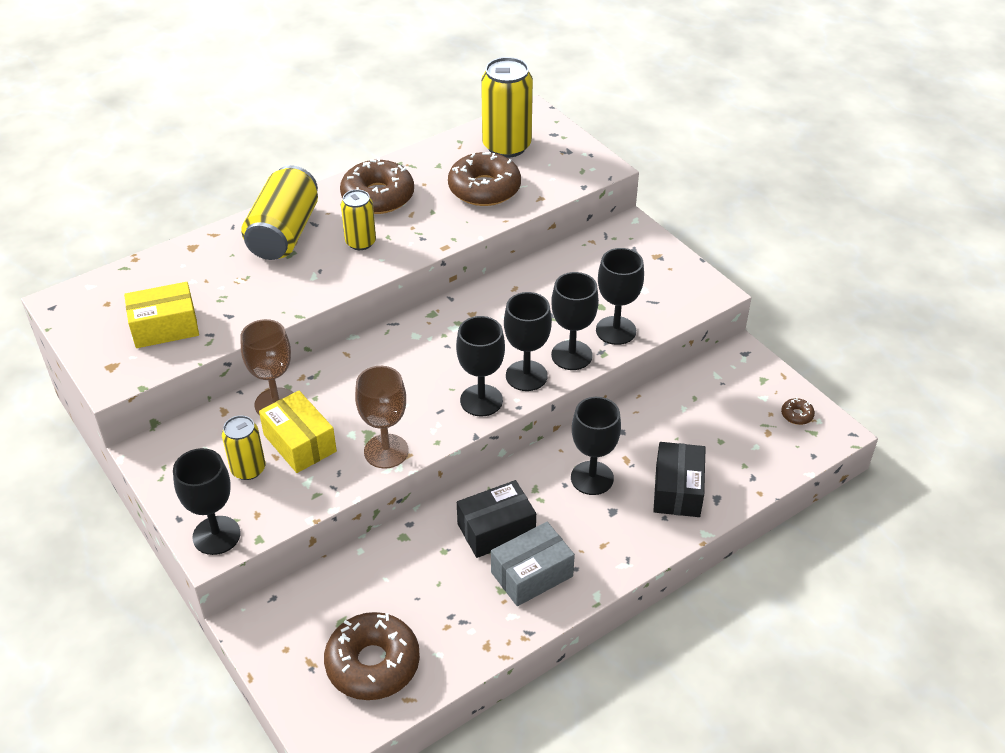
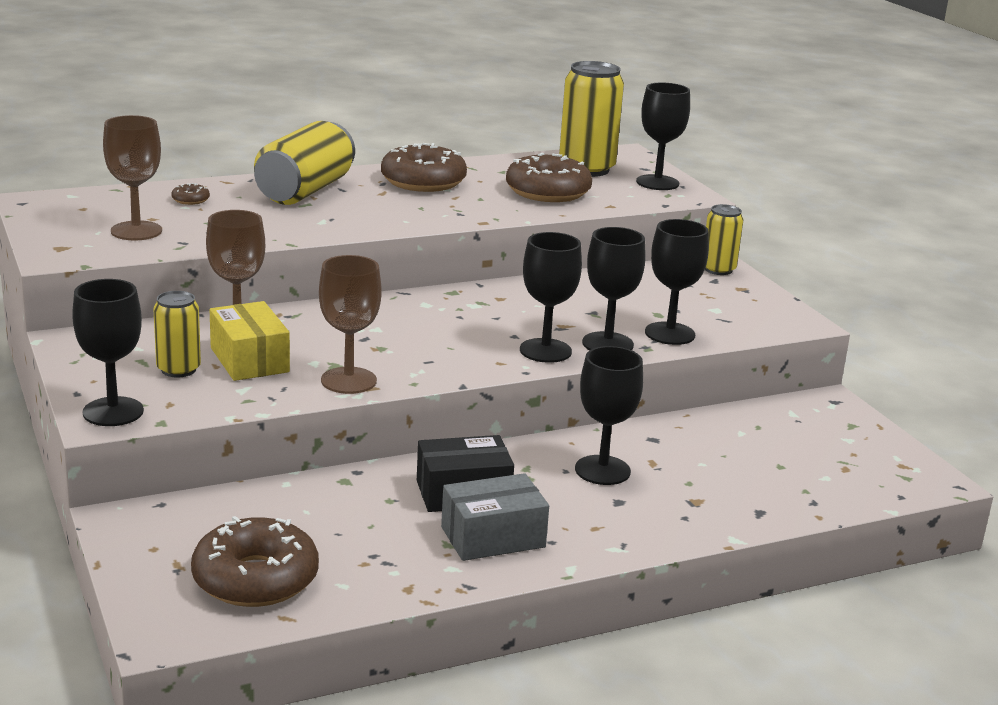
camera: 10 degrees right, 20 degrees down
(165, 327) = (136, 231): yellow box -> brown goblet
(360, 242) = (388, 207): yellow can -> yellow can (718, 269)
(481, 400) = (482, 361): black goblet -> black goblet (657, 183)
(677, 490) = (710, 497): black box -> none
(797, 415) = (888, 460): brown donut -> brown donut (190, 200)

